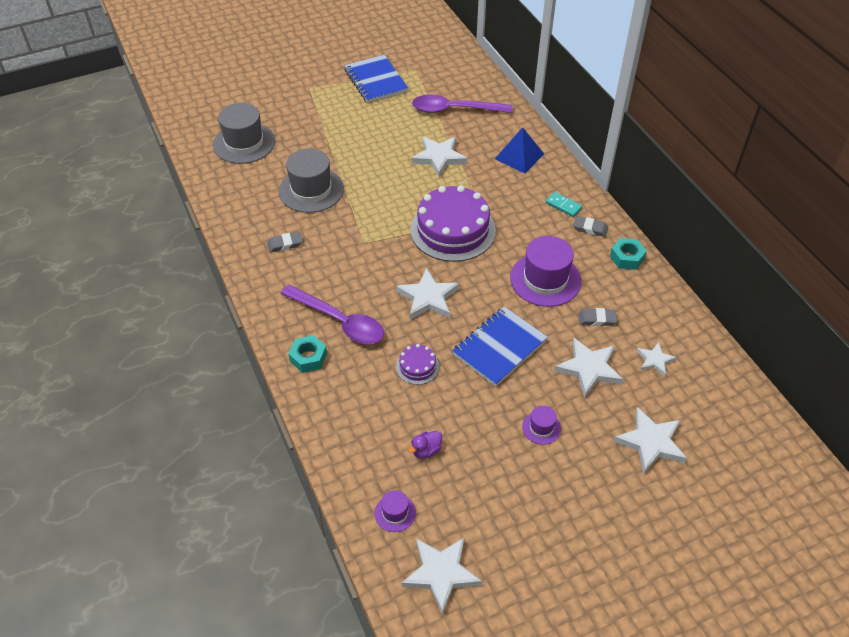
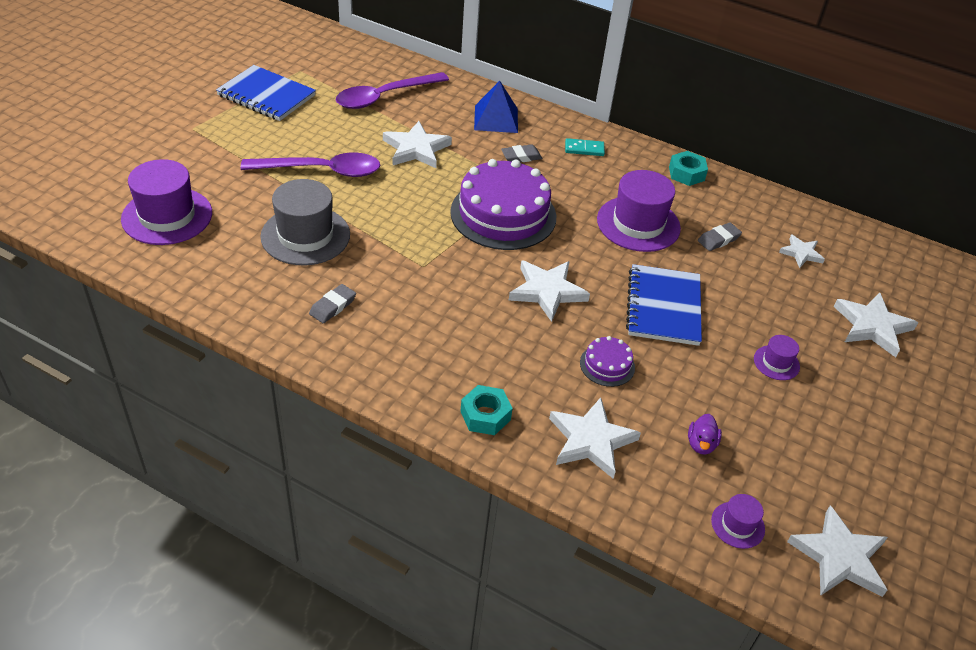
camera: 40 degrees left, 5 degrees down
(244, 143) = (167, 216): grey hat -> purple hat
(339, 321) = (480, 360): purple spoon -> purple spoon (321, 171)
(589, 369) = (758, 287): white star -> white star (591, 440)
(590, 228) = (629, 160): grey eraser -> grey eraser (521, 157)

